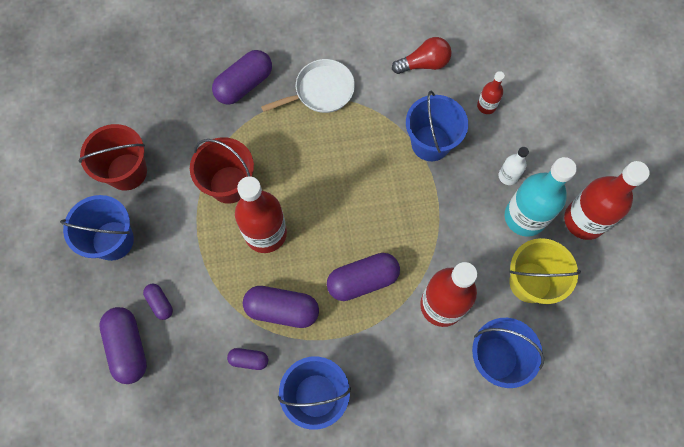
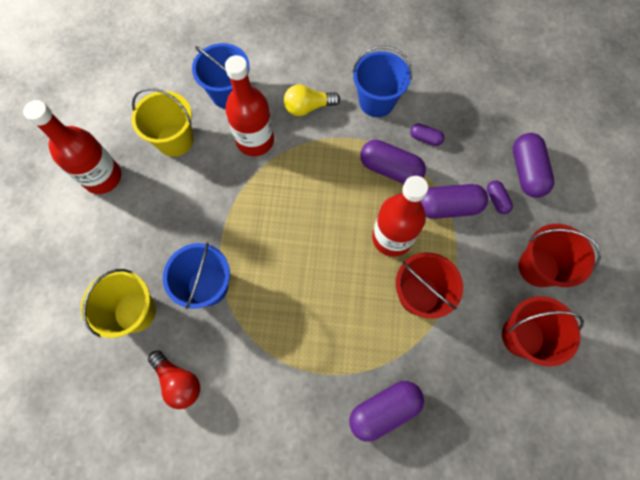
camera: 165 degrees left, 0 degrees up
(113, 240) = (538, 267): blue bucket -> red bucket
(321, 91) = (300, 378): white pan -> none
(362, 280) = (315, 175): purple capsule -> purple capsule (448, 207)
(395, 365) = (308, 107): none -> yellow light bulb
(424, 64) = (178, 381): red light bulb -> red light bulb turned 135 degrees counterclockwise
(486, 106) = (135, 312): red bottle -> yellow bucket
(508, 176) = (149, 233): white bottle -> none
(524, 217) = (153, 193): turquoise bottle -> none

